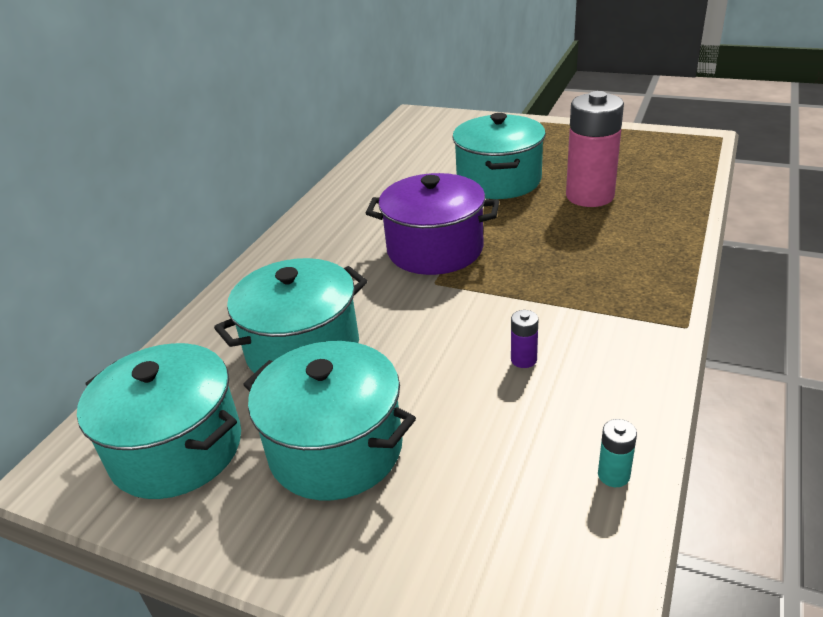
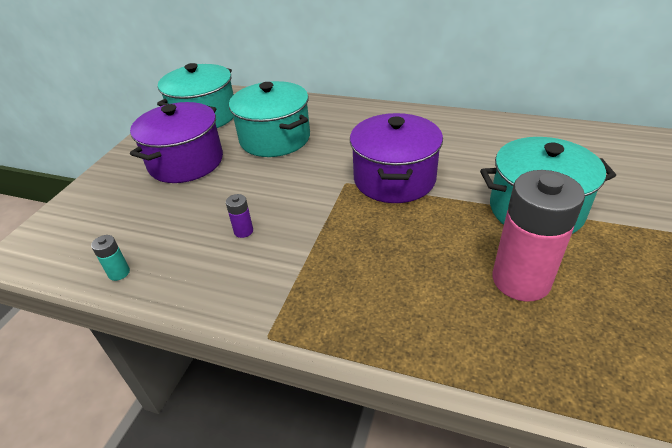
camera: 85 degrees right, 5 degrees up
(336, 449) = (186, 162): turquoise pot -> purple pot

